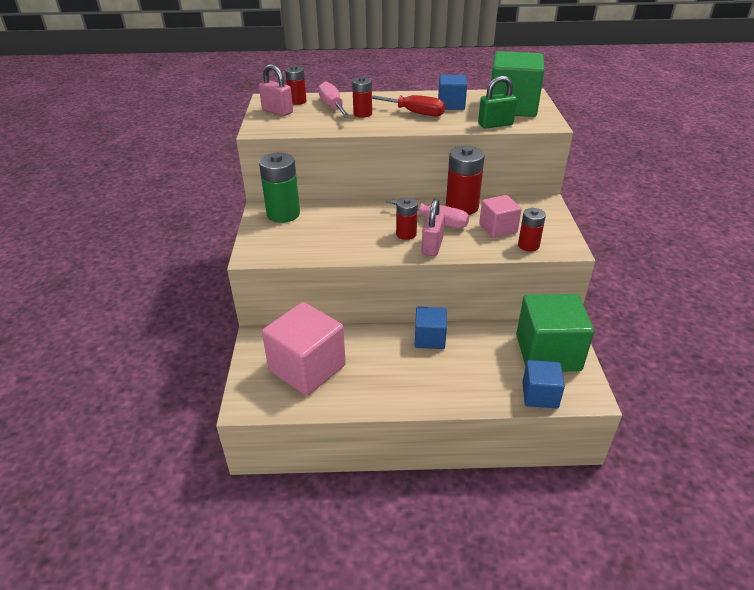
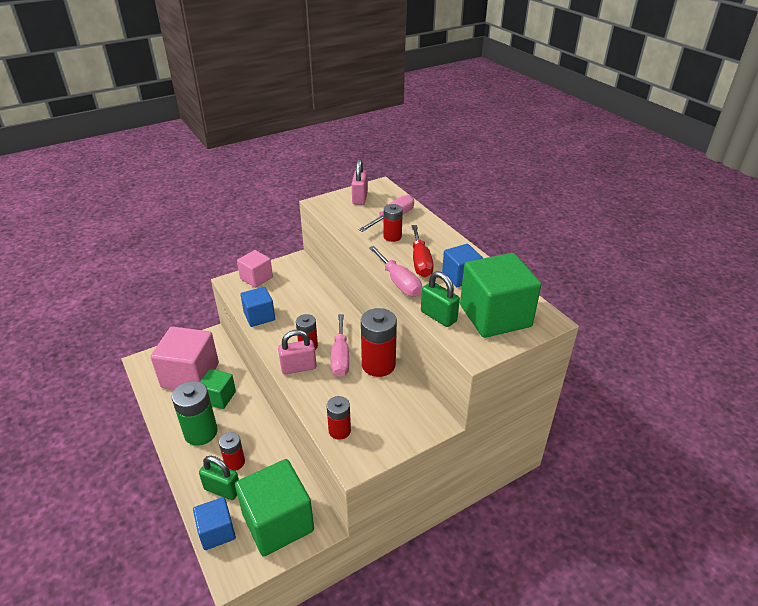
camera: 60 degrees right, 0 degrees up
(283, 214) = (295, 273): green battery -> green battery (201, 432)
(297, 101) = (387, 199): red battery -> red battery (234, 462)
(361, 353) = (219, 397): none -> green cube
(429, 338) = (256, 431): blue cube -> blue cube (259, 316)
(434, 127) = (399, 282): none -> pink screwdriver
(490, 379) = (222, 489): none -> green padlock
(498, 228) = (356, 400): pink cube -> pink cube (256, 278)

